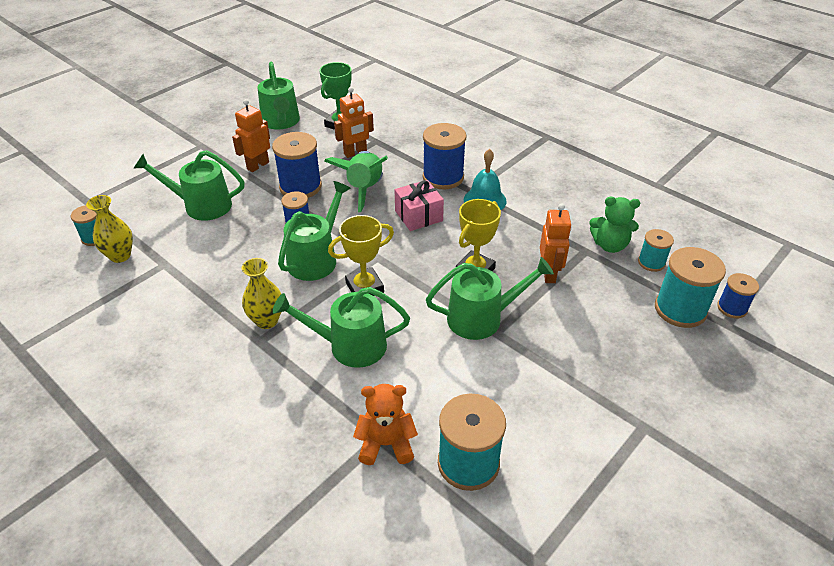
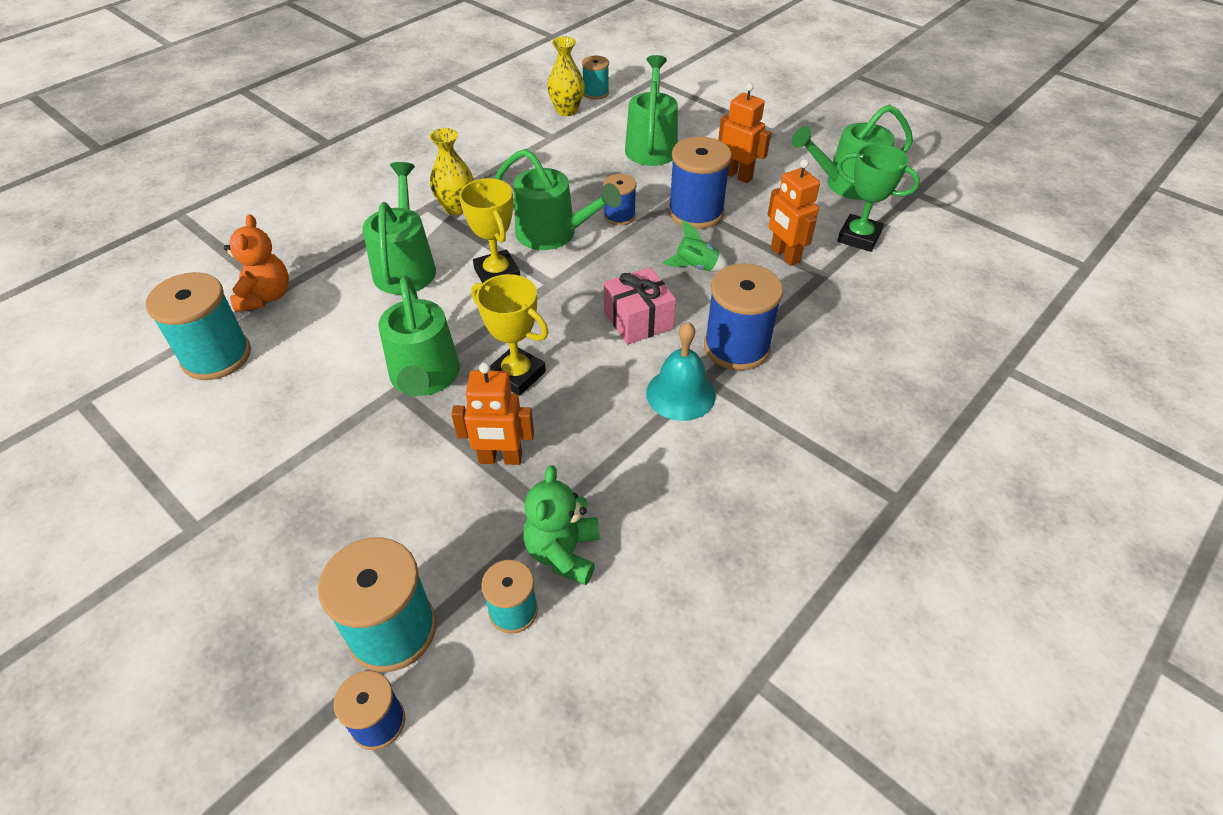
camera: 90 degrees right, 5 degrees up
(364, 189) = (696, 267): green rocket -> green rocket, size x0.55

